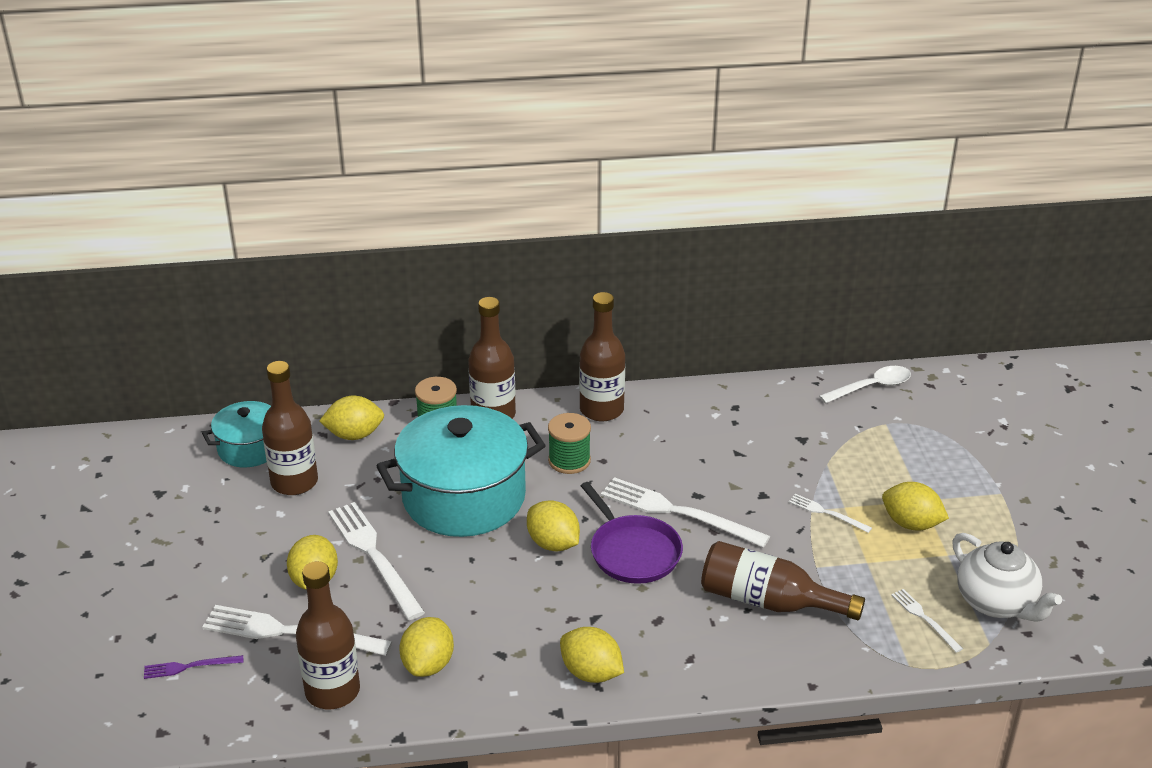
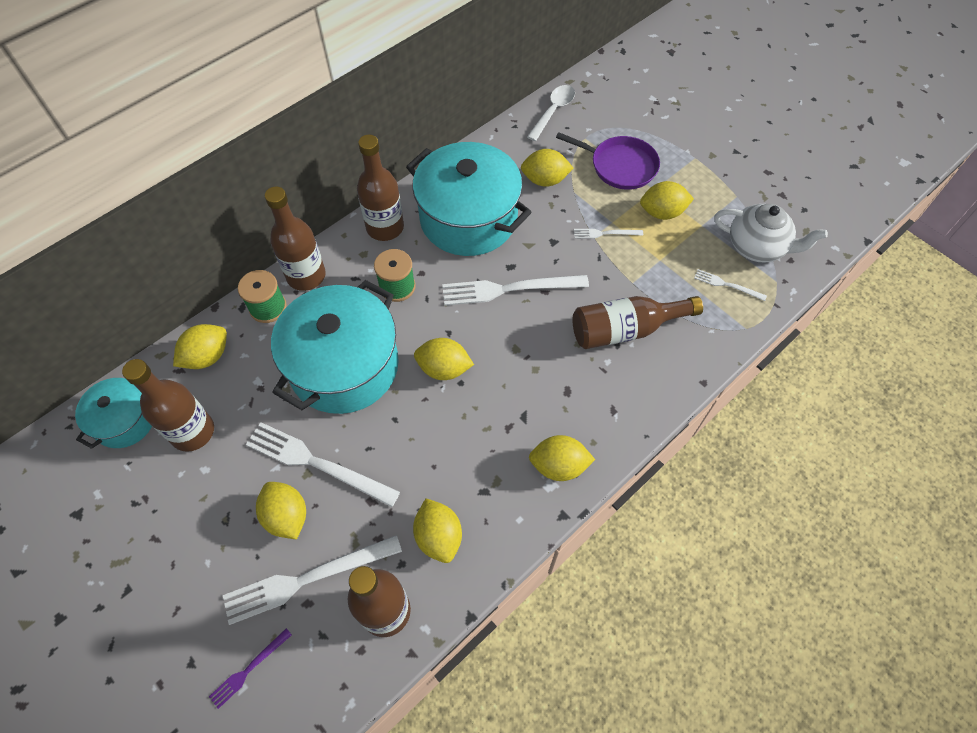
camera: 35 degrees left, 25 degrees up
(633, 552) = (505, 342): purple pan -> purple pan (620, 166)
(691, 438) = (468, 219): none -> turquoise pot
(804, 441) = (545, 180): none -> yellow lemon

